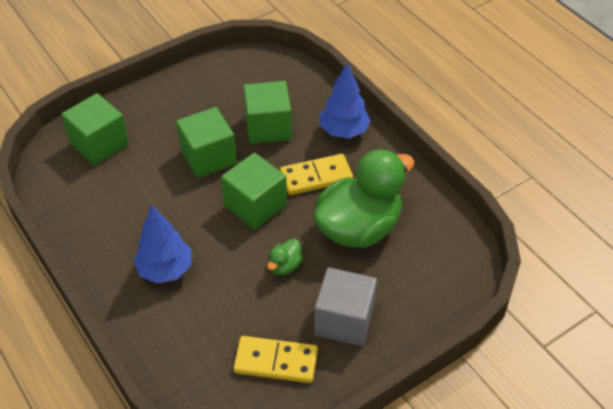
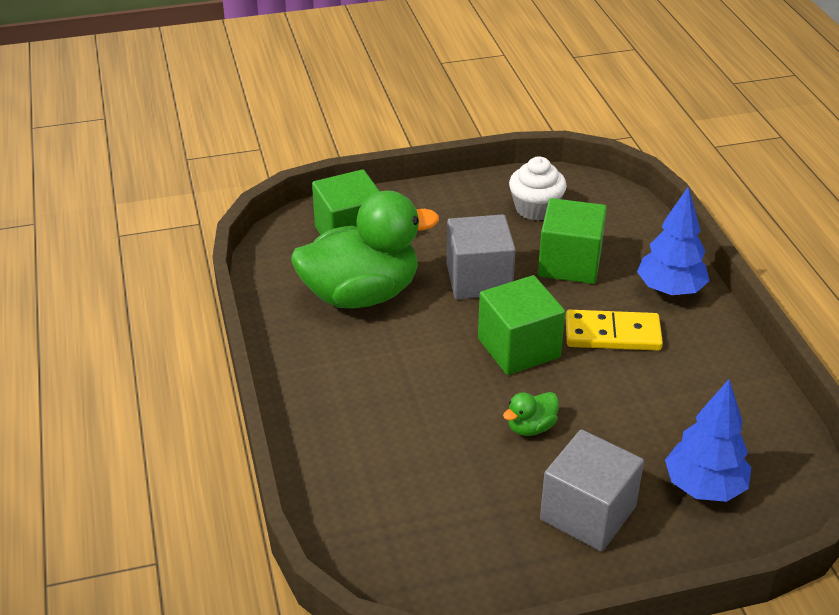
camera: 20 degrees right, 10 degrees down
(165, 270) = (374, 392): blue tree -> blue tree (704, 487)
(208, 157) = (479, 279): green cube -> grey cube
(229, 87) = (535, 209): none -> white cupcake
(276, 361) = (476, 536): yellow domino -> none
(359, 228) = (649, 408): green duck -> green duck (361, 294)

